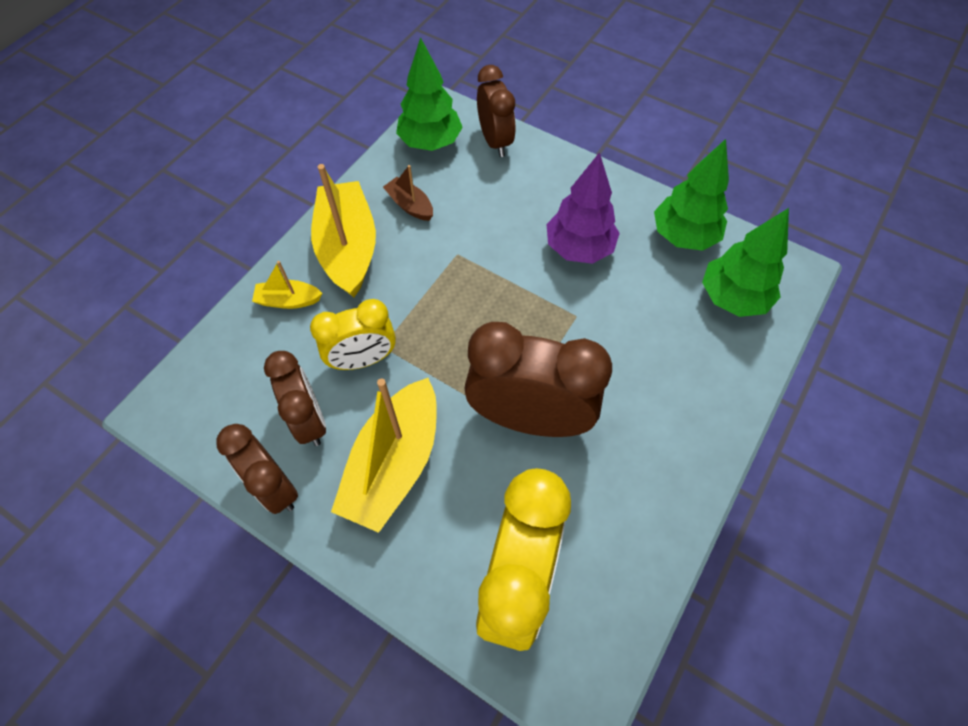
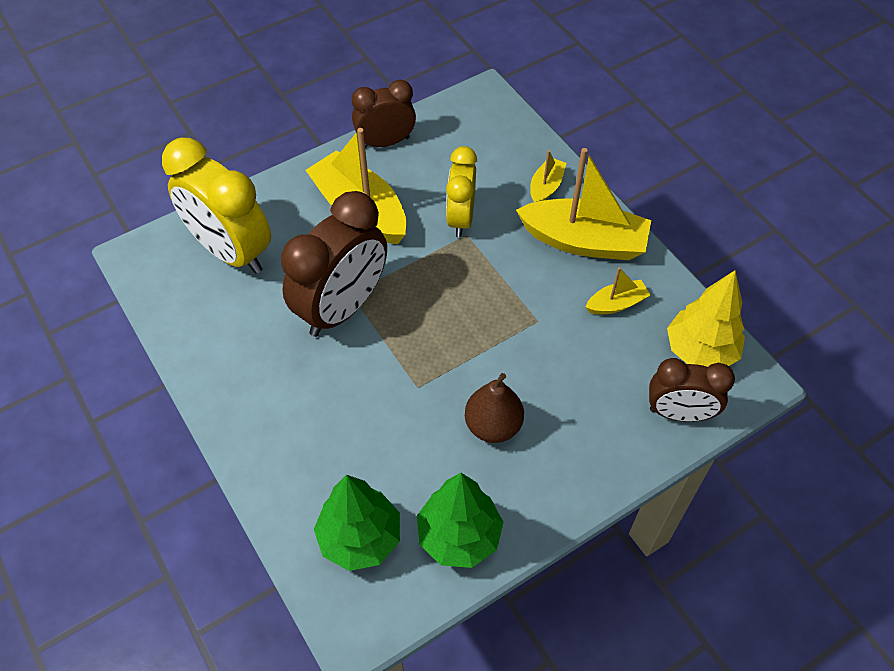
camera: 115 degrees right, 5 degrees down
(309, 420) = (426, 173): brown clock -> none
(410, 205) = (616, 304): brown boat -> yellow boat
(430, 143) = (700, 351): green tree -> yellow tree
(579, 248) = (493, 426): purple tree -> brown pear

